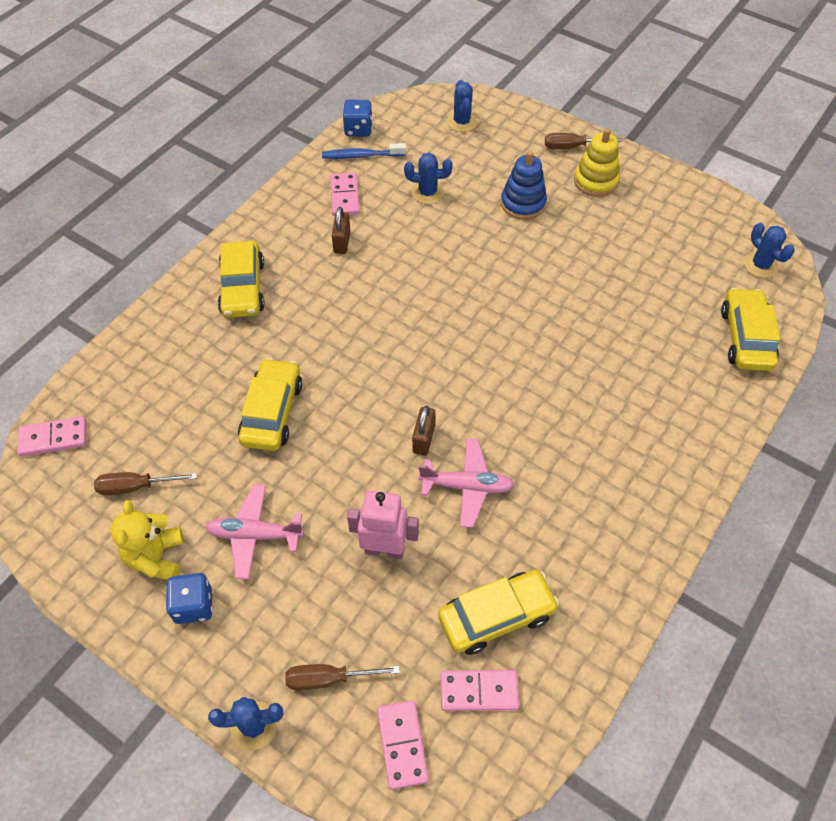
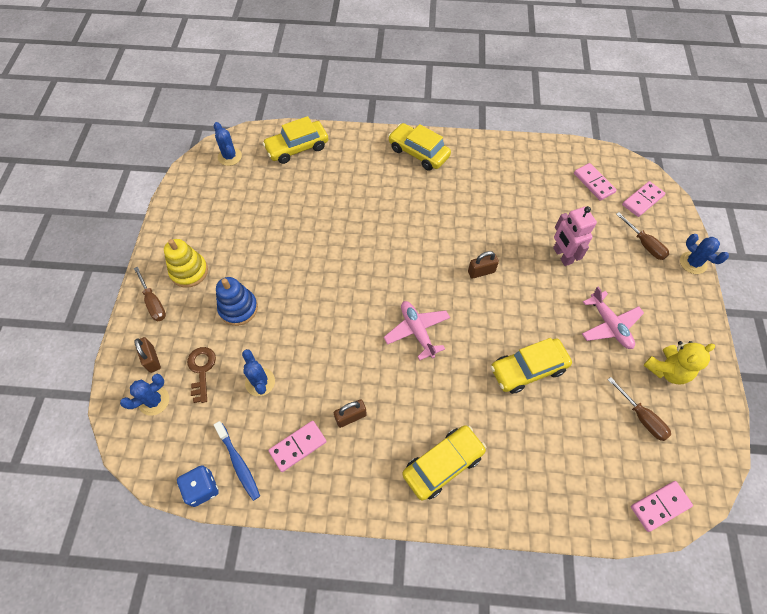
camera: 120 degrees left, 5 degrees up
(53, 438) = (660, 506): pink domino -> pink domino turned 75 degrees counterclockwise
(194, 605) = (671, 330): blue dice -> none
(467, 486) = (494, 236): pink plane -> pink plane (417, 331)
(470, 158) = (201, 370): none -> brown key
(496, 616) = (553, 191): yellow car -> yellow car (418, 152)
(506, 131) = (152, 359): none -> brown padlock
(760, 265) = (230, 157): blue cactus -> blue cactus turned 60 degrees counterclockwise

